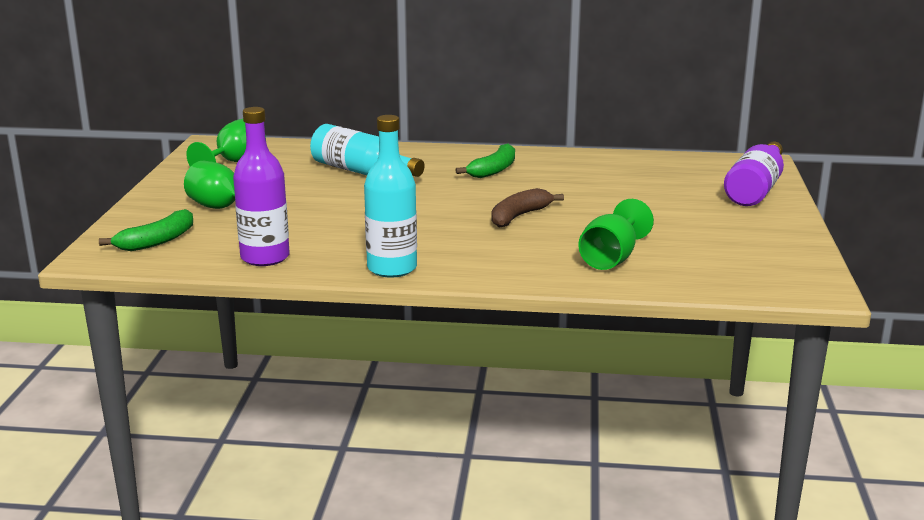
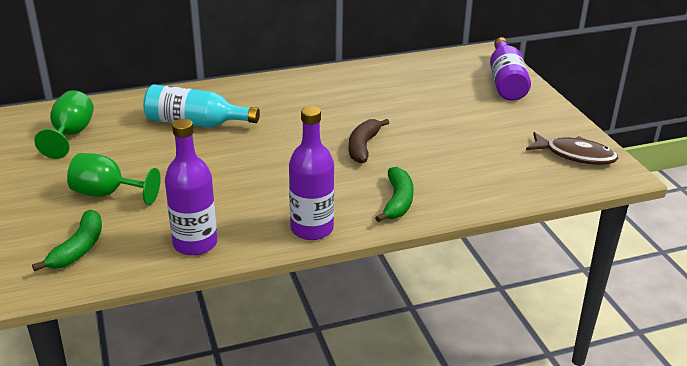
camera: 25 degrees left, 10 degrees up
(392, 268) = (312, 229): turquoise bottle -> purple bottle
(494, 170) = (302, 99): green banana -> green banana (398, 201)
(611, 259) = (466, 177): green goblet -> none
(773, 264) = (575, 155): none -> brown fish

